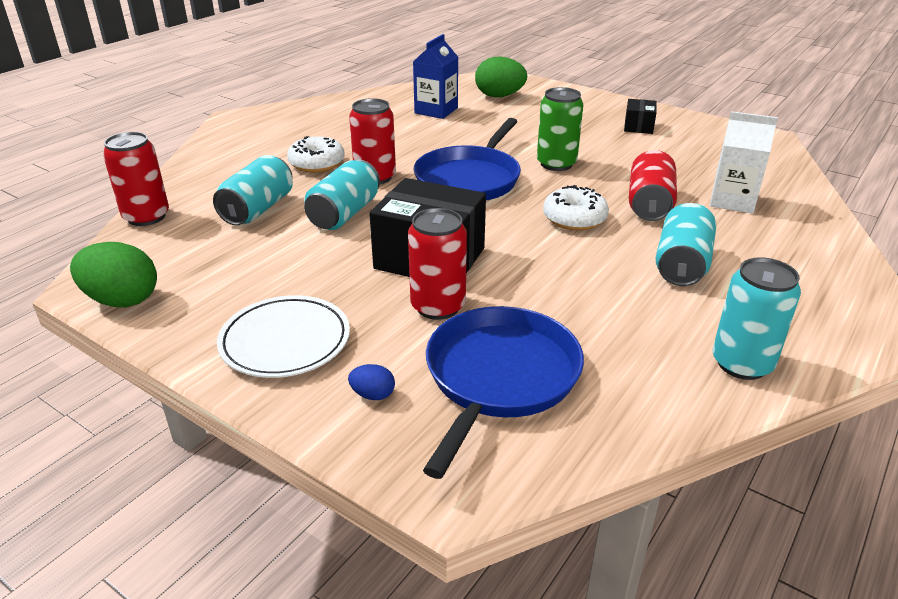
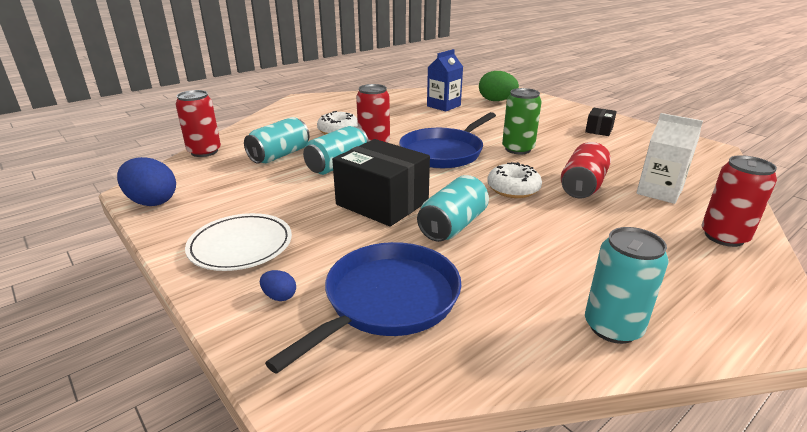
camera: 15 degrees right, 5 degrees down
(122, 300) = (152, 202): green egg -> blue egg
(438, 306) = (368, 238): red can -> red can (724, 237)
(681, 264) = (591, 235): turquoise can -> turquoise can (453, 225)

